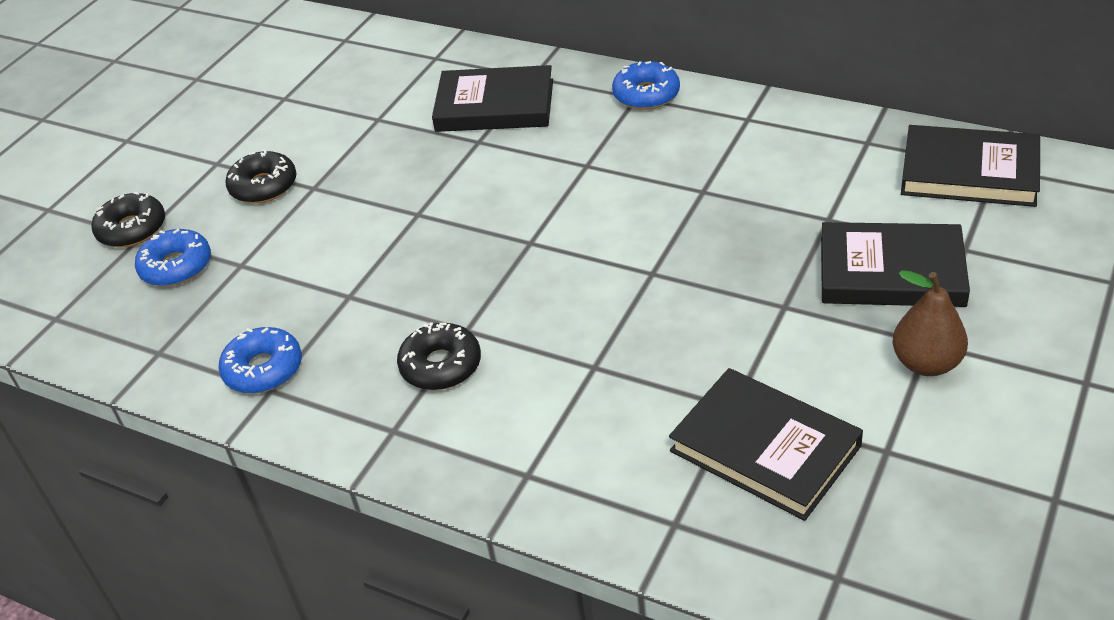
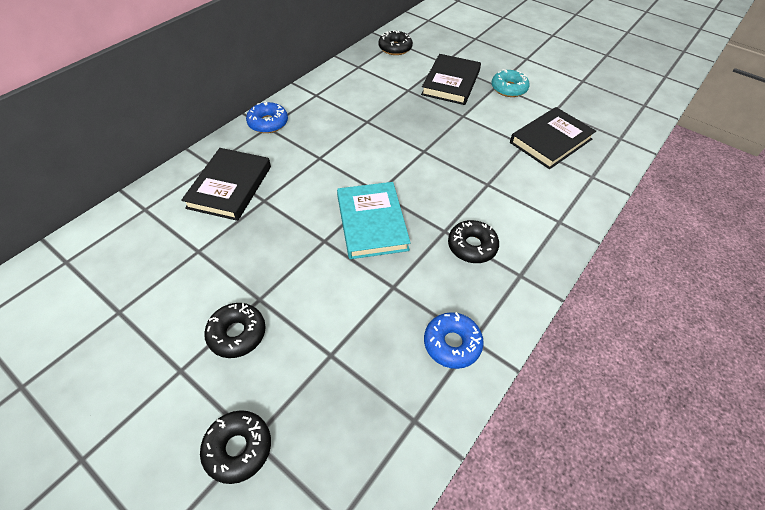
camera: 85 degrees left, 10 degrees up
(176, 266) = (311, 406): blue donut -> none
(462, 250) = (371, 223): none -> turquoise book
(926, 363) = (508, 88): brown pear -> turquoise donut
(969, 172) = (395, 48): black book -> black donut

